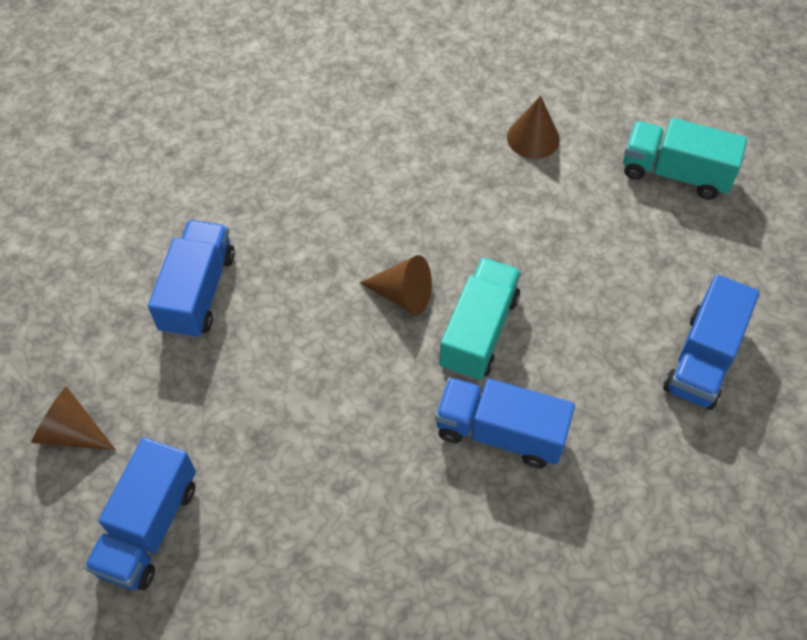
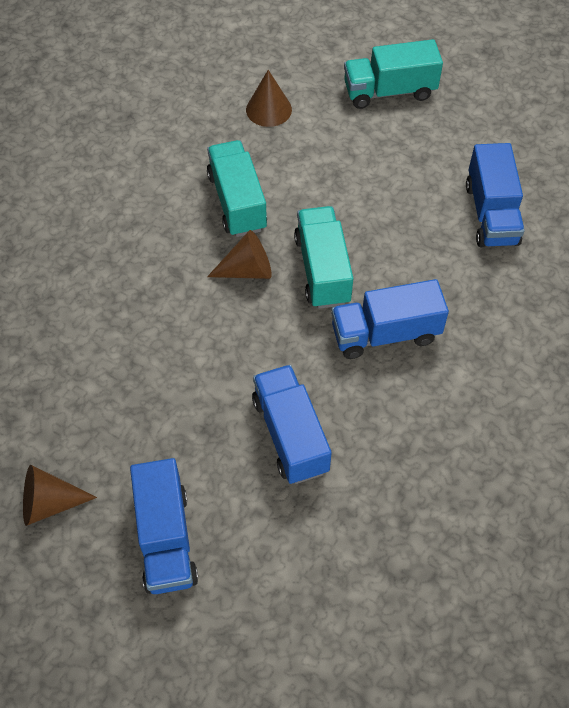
camera: 30 degrees left, 0 degrees up
(198, 292) = (80, 345): blue truck -> blue truck (290, 435)
(438, 220) = (237, 202): none -> turquoise truck

